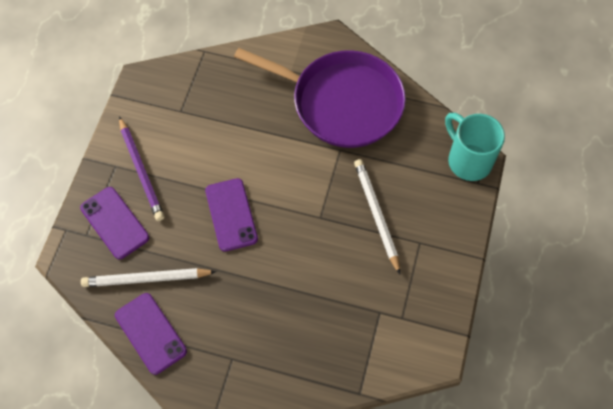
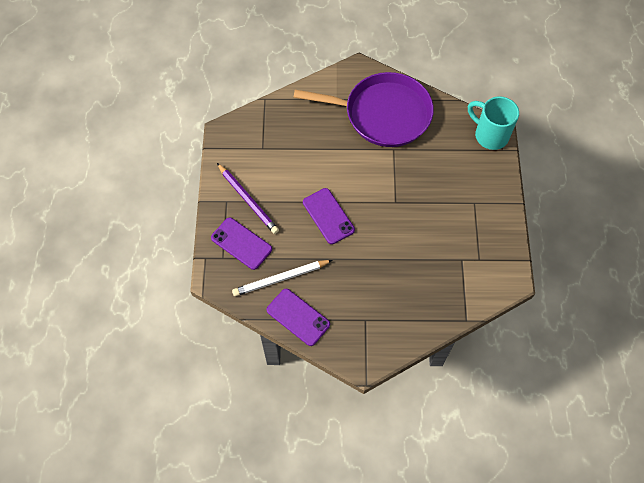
camera: 15 degrees left, 0 degrees up
(376, 215) = (436, 190): white pencil -> none

